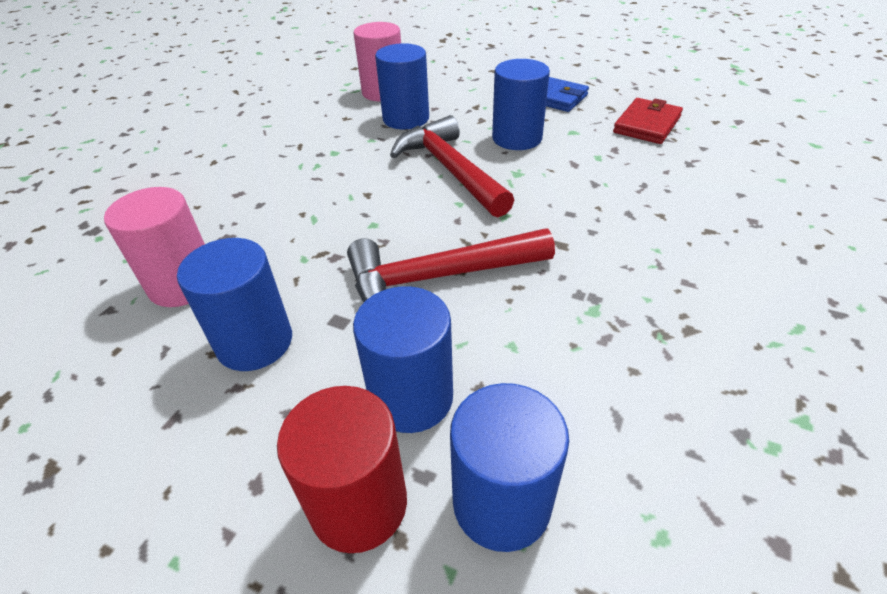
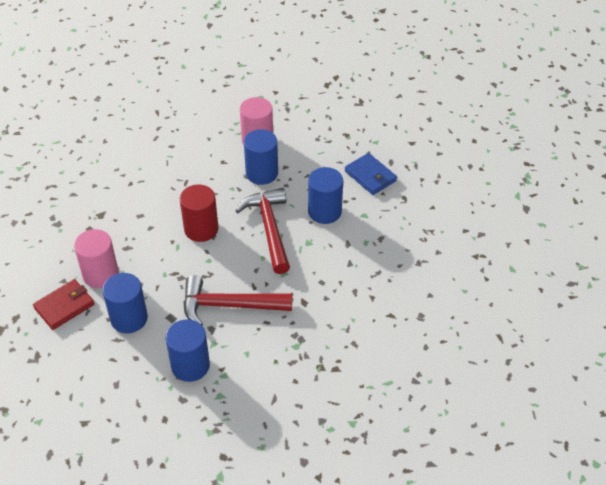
camera: 15 degrees right, 5 degrees up
(358, 504) = (153, 403): red cylinder -> red cylinder (201, 229)
(501, 502) = (208, 417): blue cylinder -> none
(647, 124) = (417, 221): red wallet -> red wallet (64, 306)

